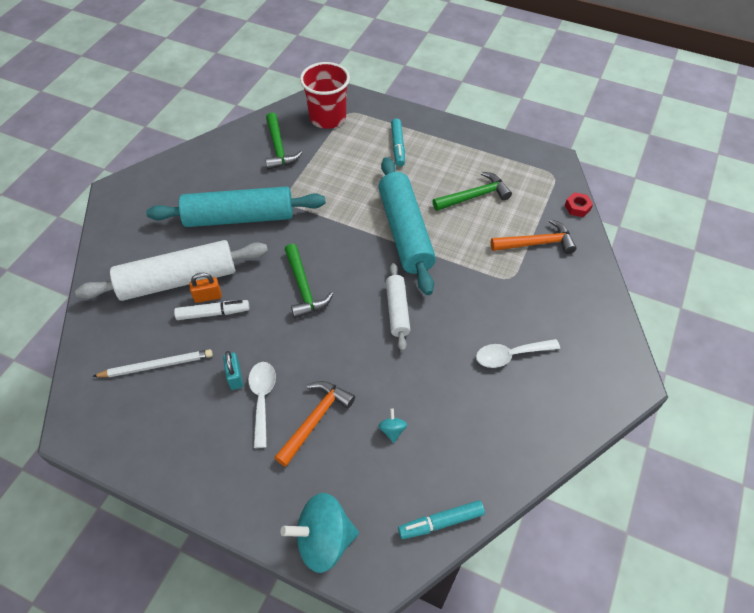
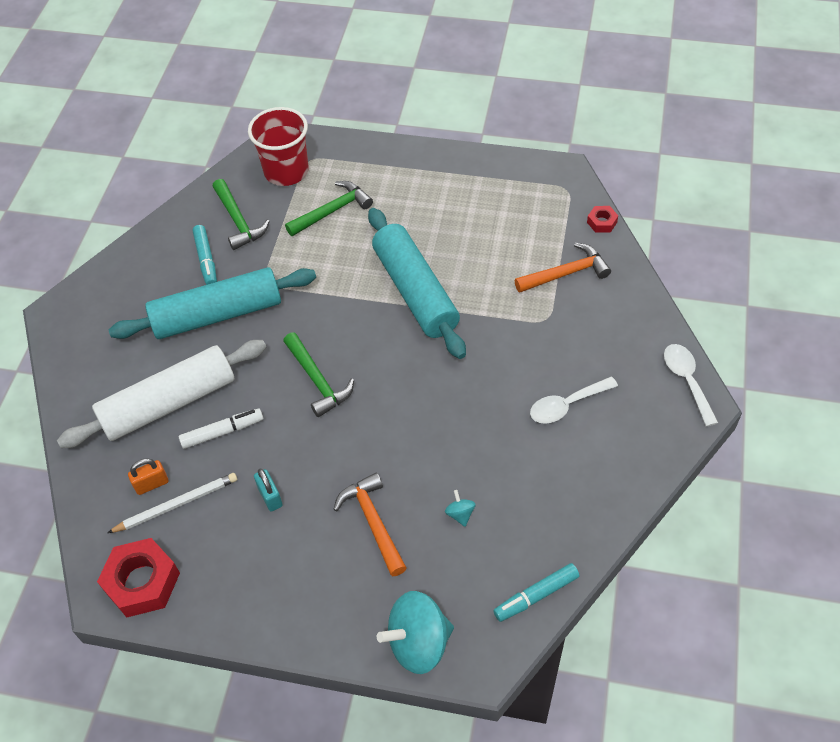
camera: 10 degrees left, 0 degrees up
(107, 425) = (142, 582): none -> red nut
(208, 296) = (210, 414): orange padlock -> orange padlock (152, 484)
(262, 399) = (308, 514): white spoon -> white spoon (687, 381)
(315, 420) = (373, 522): orange hammer -> orange hammer turned 45 degrees counterclockwise
(397, 310) = (430, 383): white rolling pin -> none
(398, 146) = (379, 190): turquoise marker -> turquoise marker (206, 260)
(474, 196) = (483, 233): green hammer -> green hammer (332, 211)

